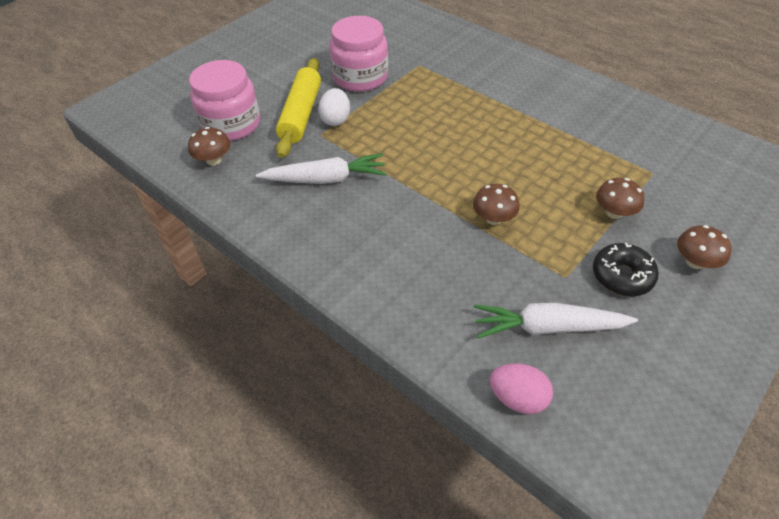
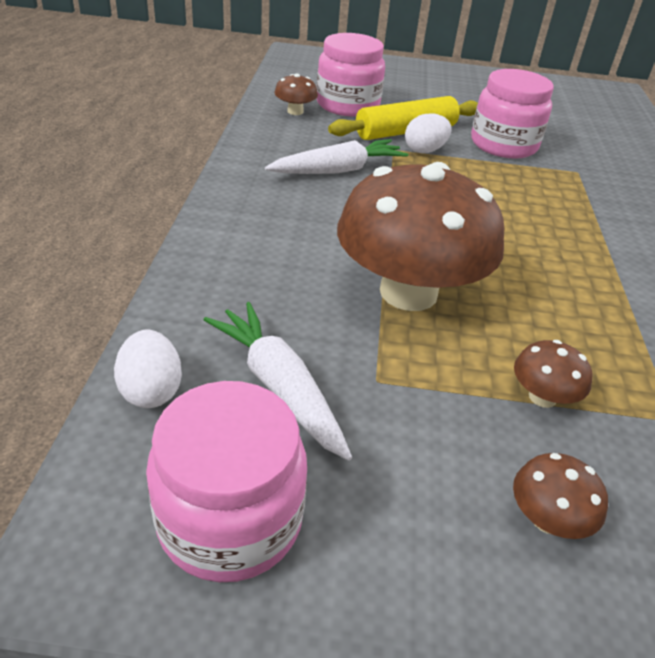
camera: 50 degrees right, 10 degrees down
(325, 179) = (338, 170): white carrot -> white carrot turned 75 degrees counterclockwise
(493, 218) = (408, 292): brown mushroom -> brown mushroom, size x2.47
(517, 398) = (151, 390): pink egg -> white egg
(622, 276) = (432, 437): black donut -> none
(643, 399) = (230, 519): none -> pink jar

